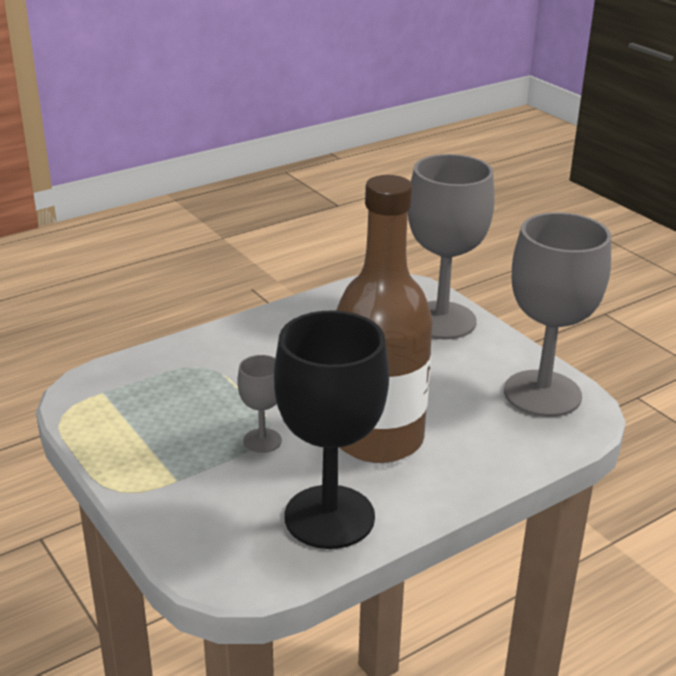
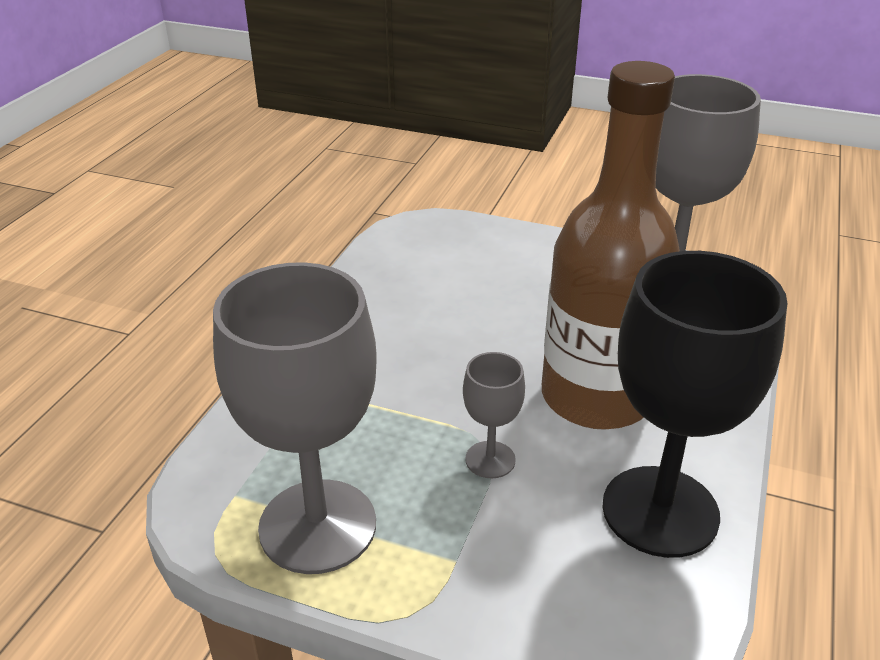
camera: 35 degrees left, 5 degrees up
(441, 320) = (501, 246): grey goblet -> grey goblet (317, 526)

